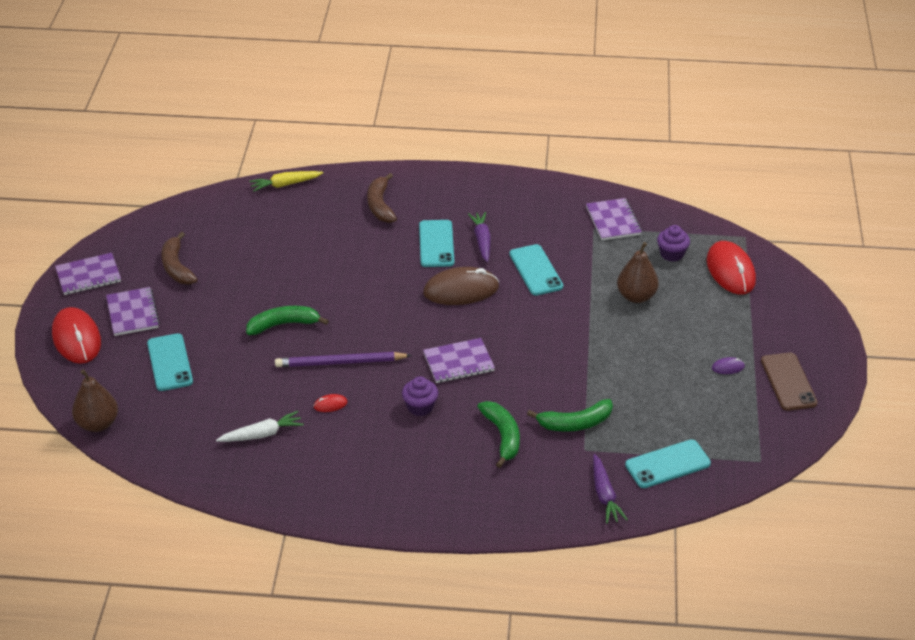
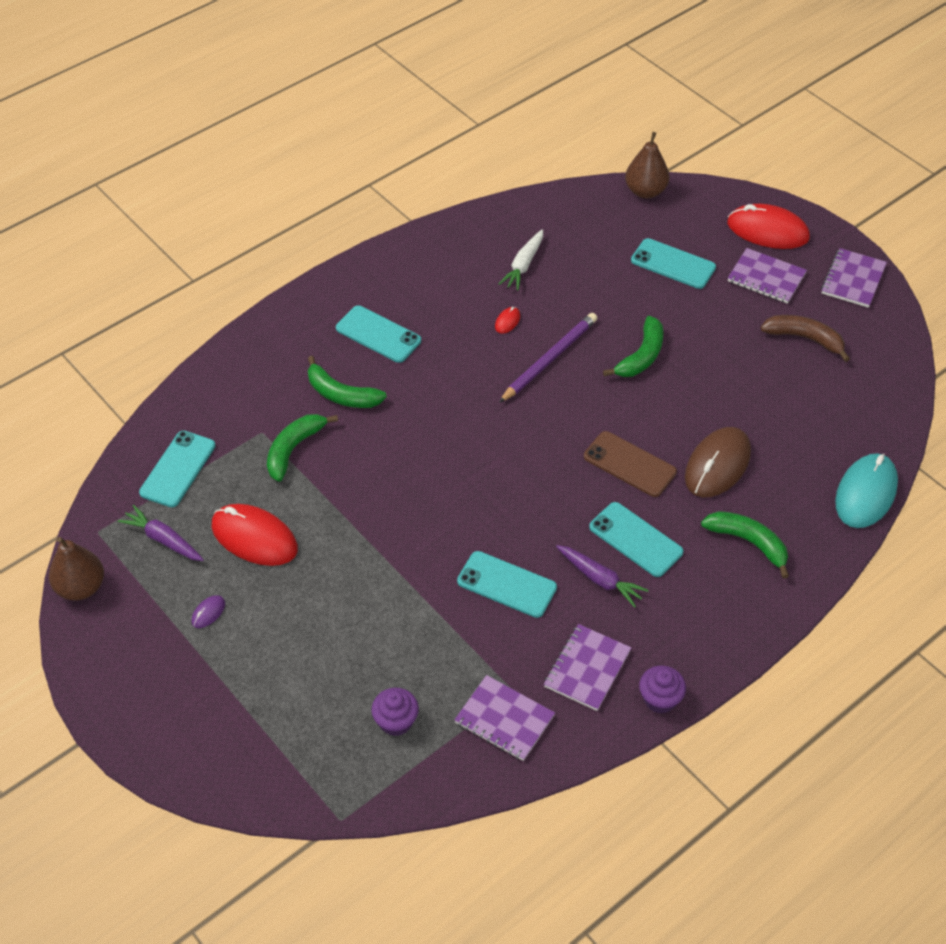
camera: 135 degrees right, 10 degrees up
(285, 184) = (866, 493): yellow carrot -> turquoise mouse
(380, 205) = (748, 542): brown banana -> green banana
(420, 407) = (437, 370): purple cupcake -> purple cupcake (660, 699)
(426, 459) = (378, 334): none -> turquoise phone
(458, 362) = (456, 432): purple notebook -> purple notebook (587, 669)
(461, 290) = (545, 505): brown mouse -> brown mouse (717, 465)
(604, 495) = (206, 405): purple carrot -> purple carrot (163, 539)
(636, 296) = (376, 631): brown pear -> brown pear (81, 587)
(730, 271) = (311, 748): red mouse -> red mouse (254, 538)
(788, 382) = (134, 641): brown phone -> brown phone (629, 464)

